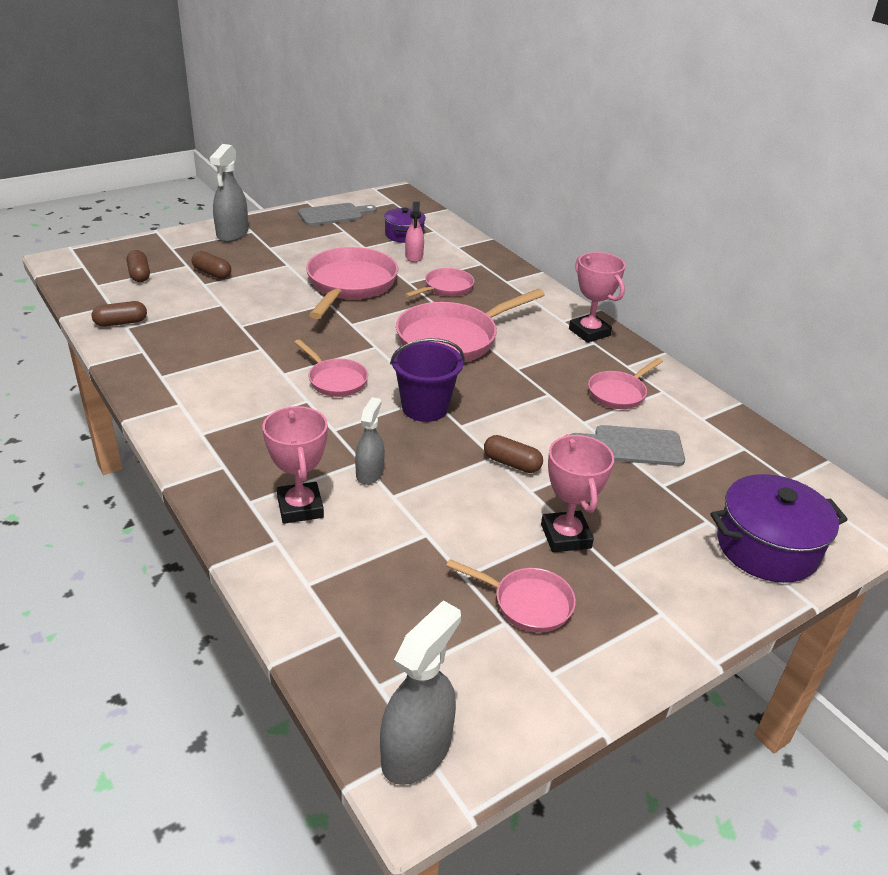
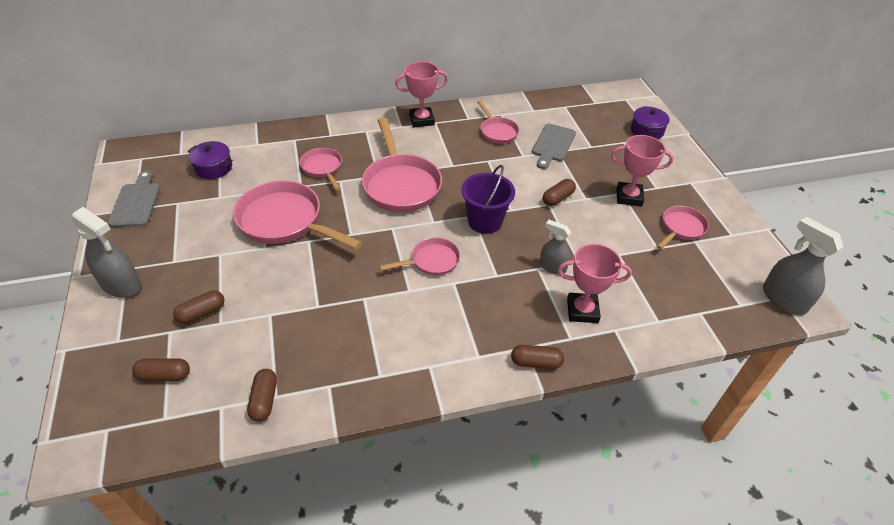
camera: 70 degrees left, 10 degrees up
(202, 477) = (536, 362): none -> brown capsule
(414, 256) = (258, 172): pink spray bottle -> none
(766, 547) = (646, 131): purple pot -> purple pot, size x0.62

